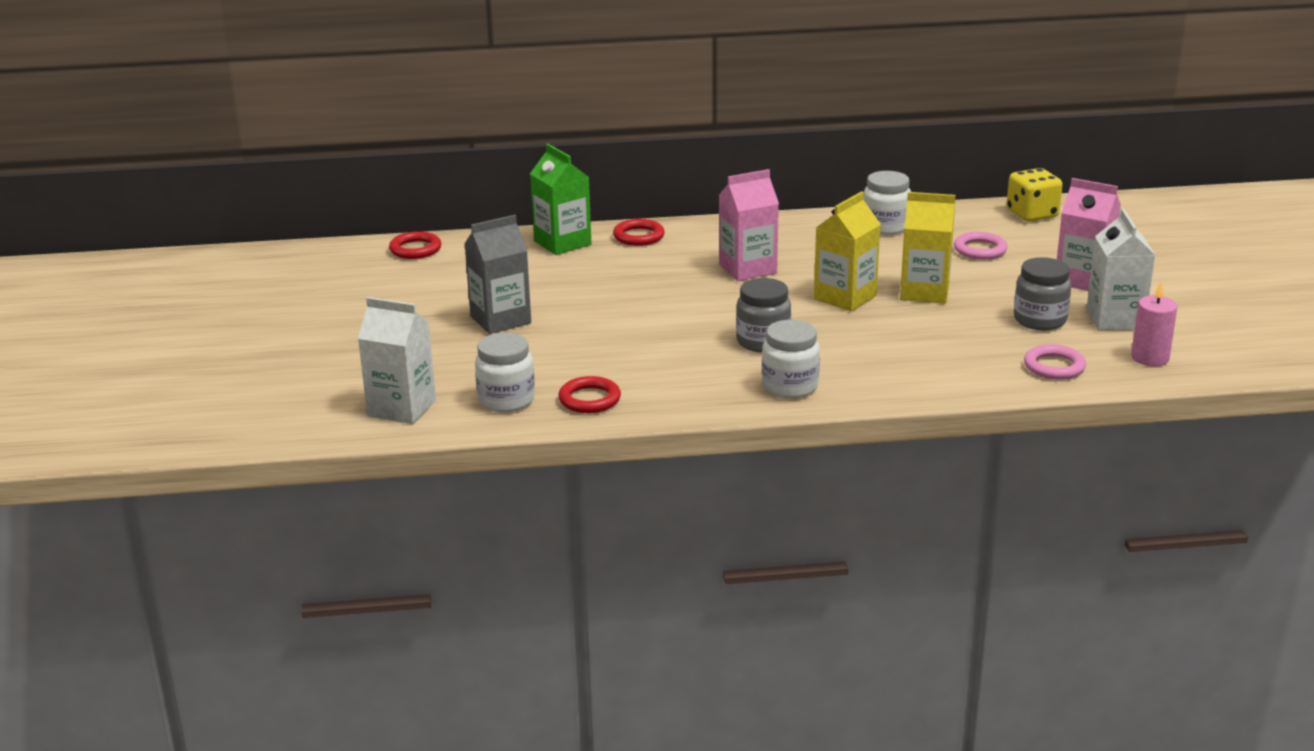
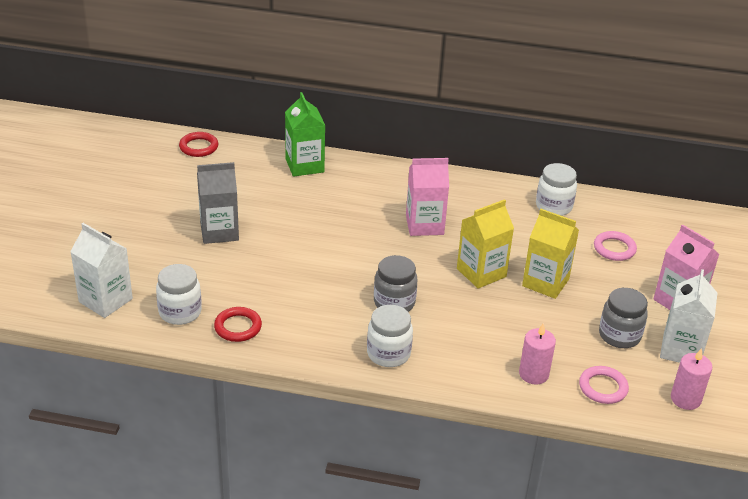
camera: 15 degrees right, 10 degrees up
(638, 236) = (363, 172): red ring -> none
(969, 371) = (533, 374): none -> pink candle
(1032, 214) = (678, 220): yellow dice -> none

